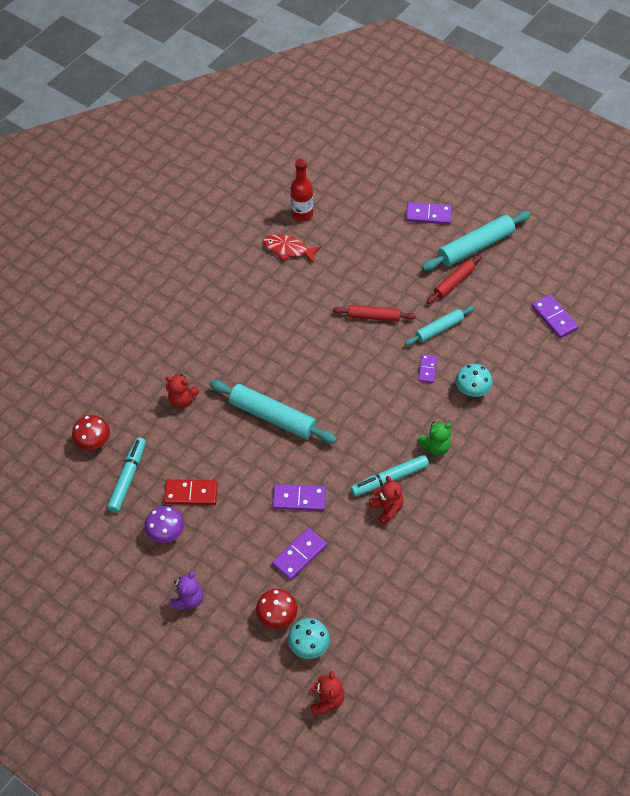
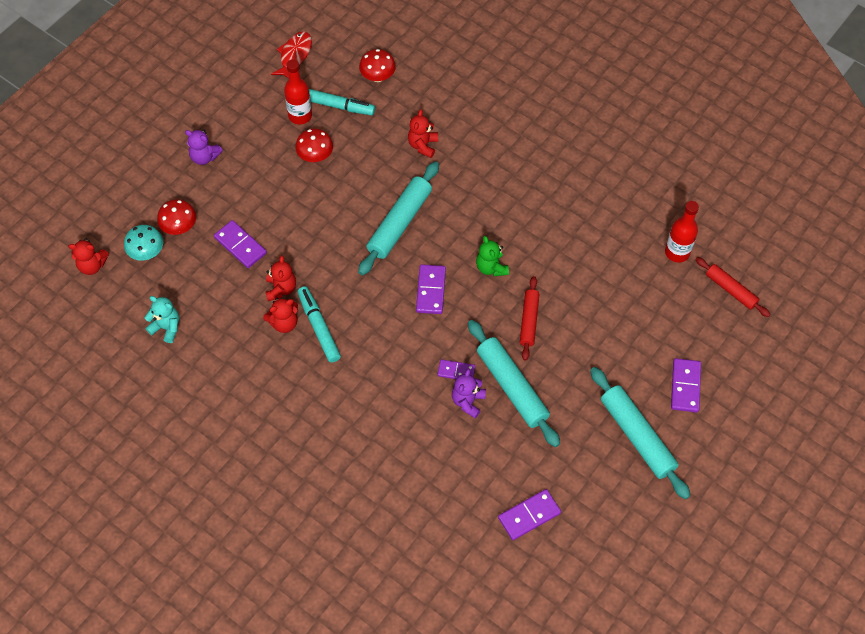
camera: 90 degrees right, 5 degrees up
(139, 511) = (300, 116): none -> red bottle
(166, 533) = (274, 138): purple mushroom -> none
(191, 493) = (315, 156): red domino -> red mushroom
(288, 249) = (623, 238): red fish -> red fish (294, 55)
(299, 499) = (302, 246): purple domino -> purple domino (430, 290)
(349, 514) = (281, 289): none -> red teddy bear
(398, 616) = (166, 327): none -> turquoise teddy bear
(435, 447) = (354, 373): green teddy bear -> green teddy bear (491, 267)
(439, 329) = (512, 387): turquoise rolling pin -> turquoise rolling pin, size x1.65
(454, 282) = (580, 407): red rolling pin -> red rolling pin (731, 290)
(456, 360) = (468, 401): none -> purple teddy bear
(472, 390) = (427, 415): turquoise mushroom -> none

